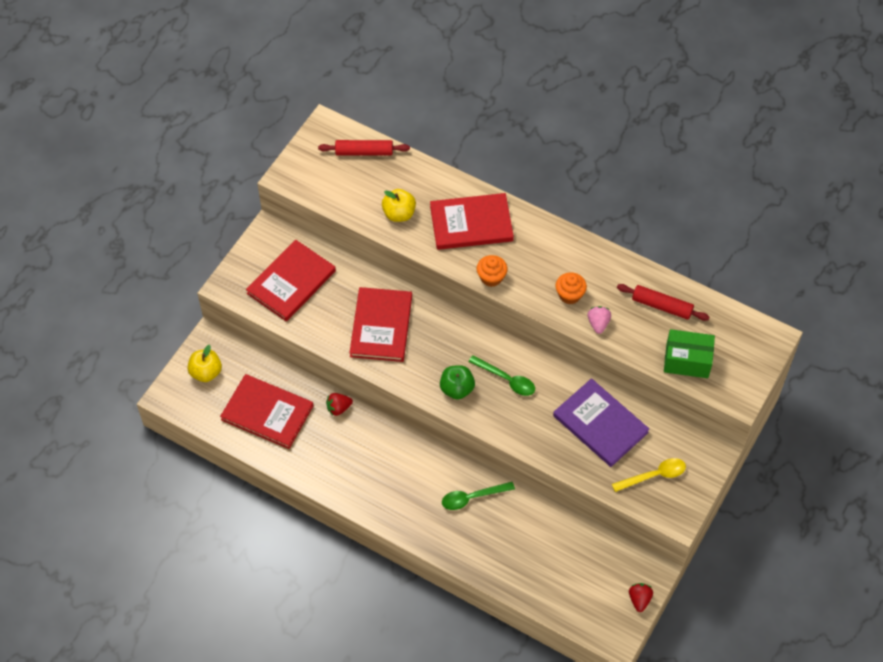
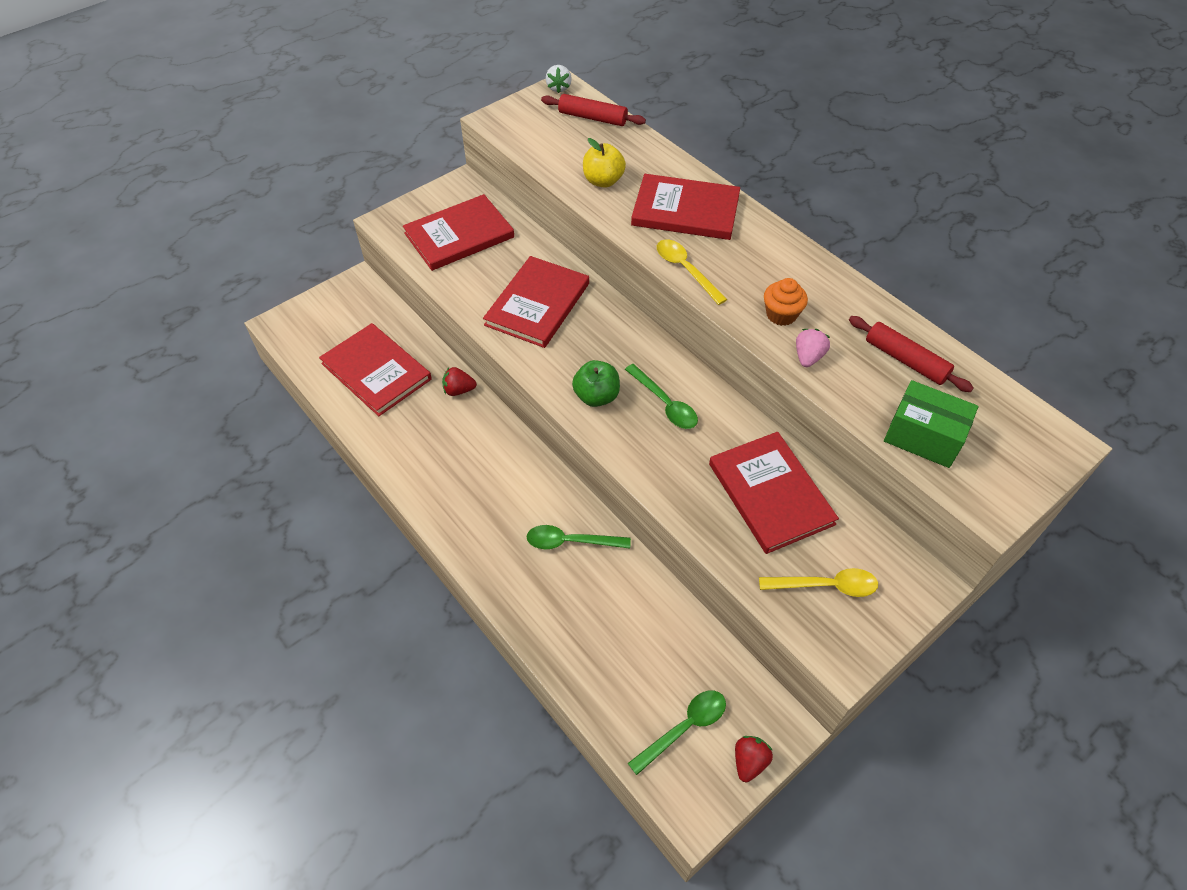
camera: 20 degrees right, 5 degrees down
(206, 372) = (335, 313): yellow apple -> none
(323, 128) = (559, 88): none -> white strawberry
(491, 277) = (686, 270): orange cupcake -> yellow spoon
(593, 593) = (684, 728): none -> green spoon
(600, 424) = (770, 494): purple book -> red book

